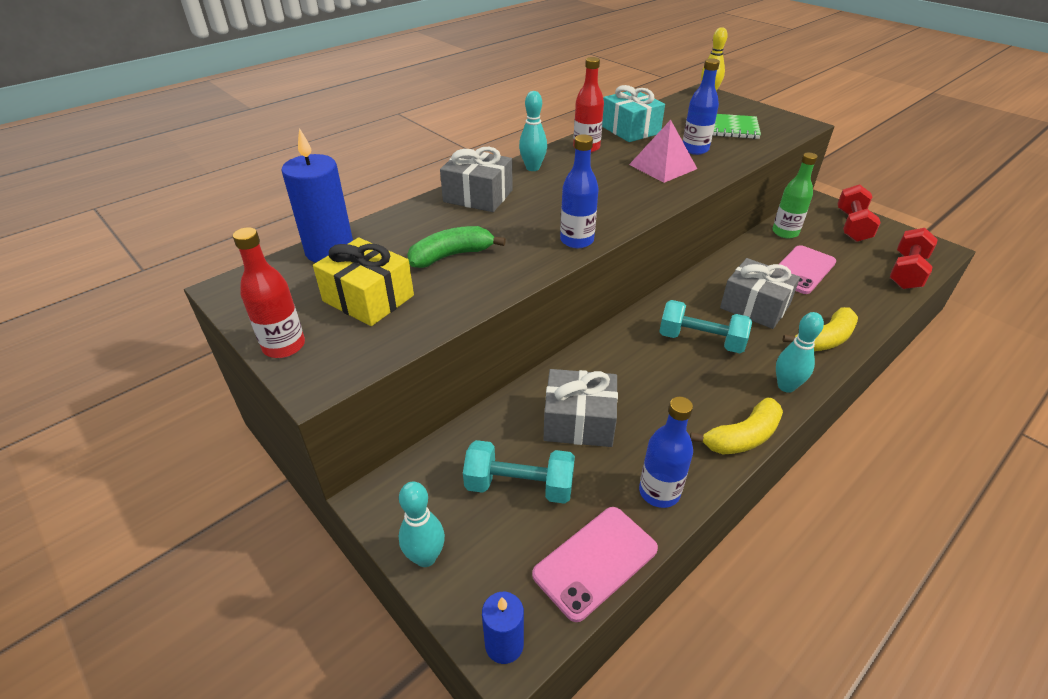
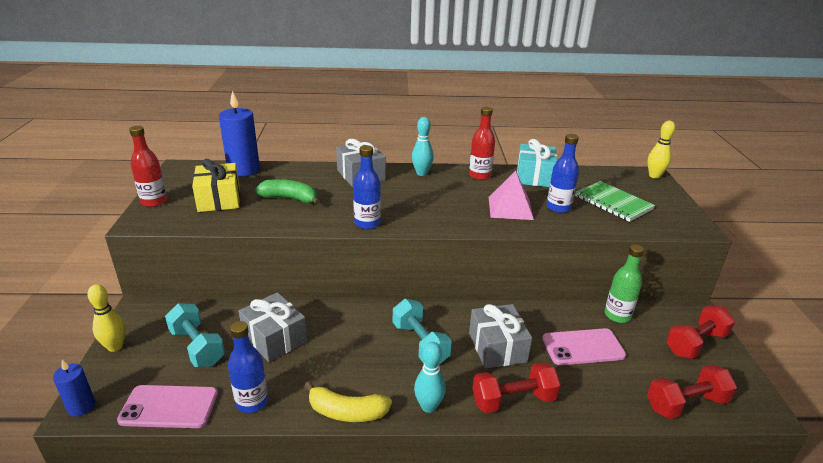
camera: 40 degrees right, 10 degrees down
(425, 557) = (115, 347): turquoise bowling pin -> yellow bowling pin
(824, 339) = (513, 400): yellow banana -> red dumbbell

